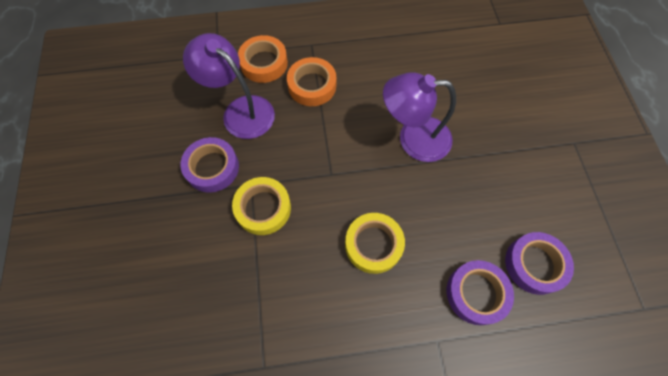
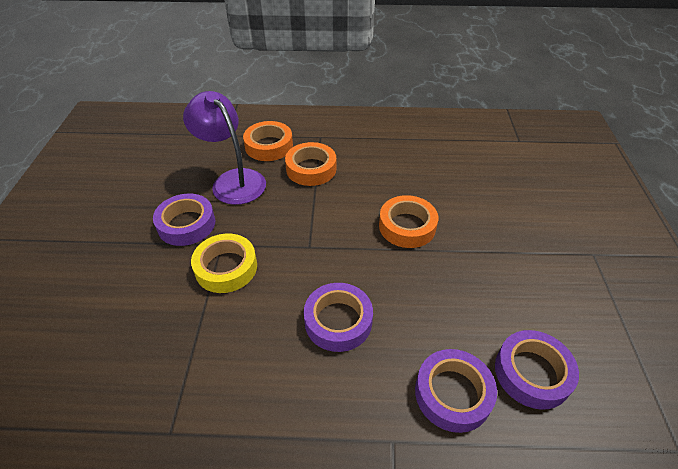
camera: 10 degrees right, 20 degrees down
(373, 245) = (338, 321): yellow tape -> purple tape
(413, 138) = (407, 226): purple lamp -> orange tape

